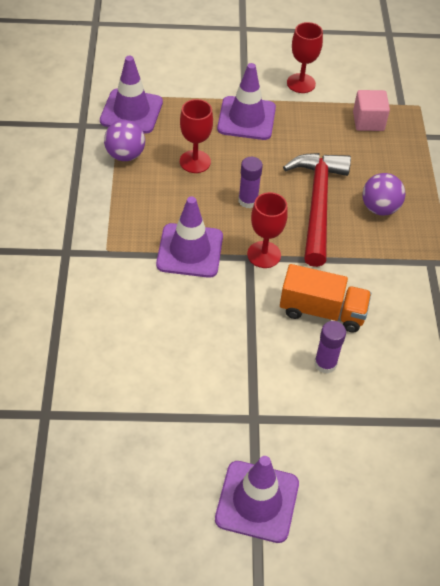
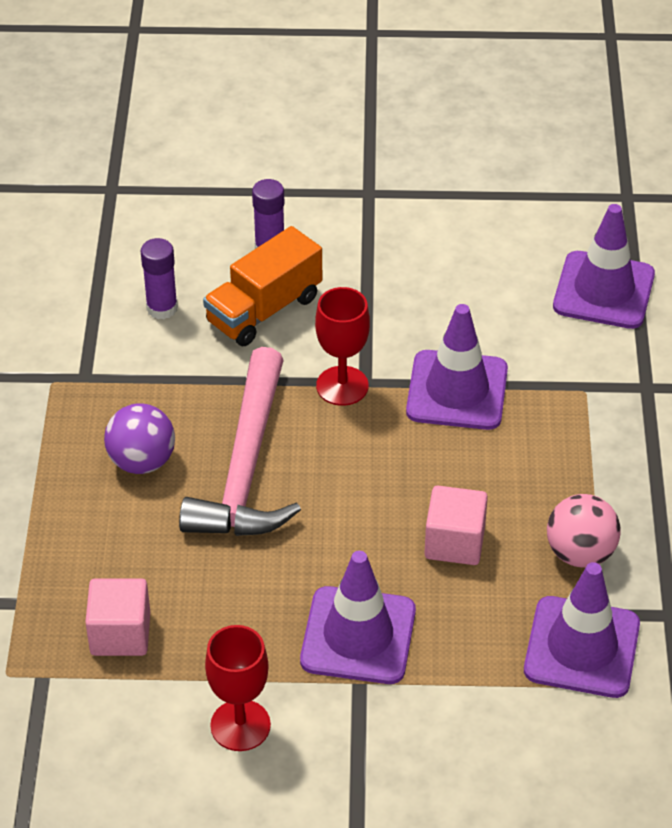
camera: 175 degrees left, 5 degrees down
(125, 155) = (580, 553): purple ball -> pink ball
(195, 161) = (454, 542): red goblet -> pink cube
(248, 201) = (363, 471): purple glue stick -> purple glue stick (162, 308)
(257, 501) = (369, 121): purple traffic cone -> purple traffic cone (603, 290)
(317, 204) = (246, 467): red hammer -> pink hammer
(322, 311) = (264, 310): orange truck -> orange truck turned 60 degrees counterclockwise

